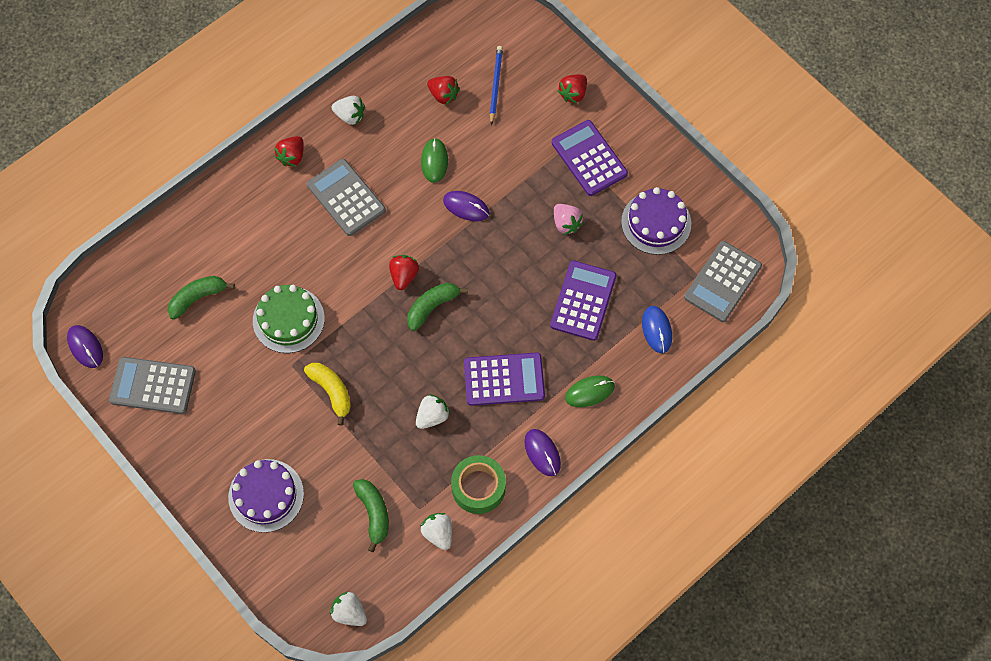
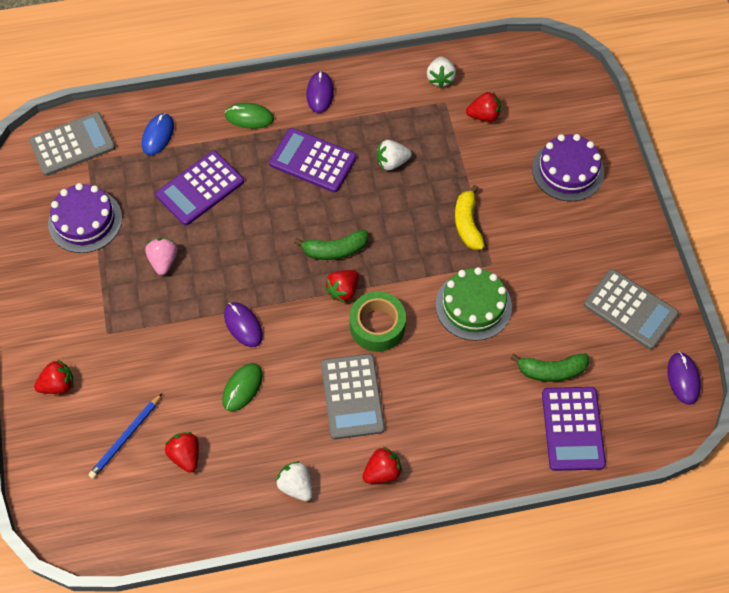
camera: 150 degrees left, 5 degrees down
(349, 612) = (541, 60): white strawberry -> none
(374, 513) = (484, 116): green banana -> red strawberry
(478, 487) = (388, 94): green tape -> green tape (377, 326)
(589, 158) = (95, 311): purple calculator -> purple calculator (572, 429)

